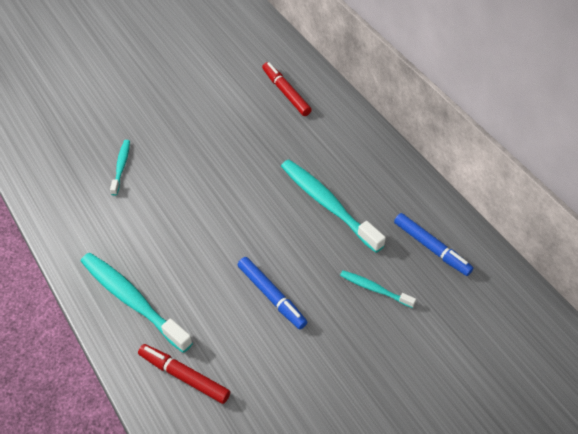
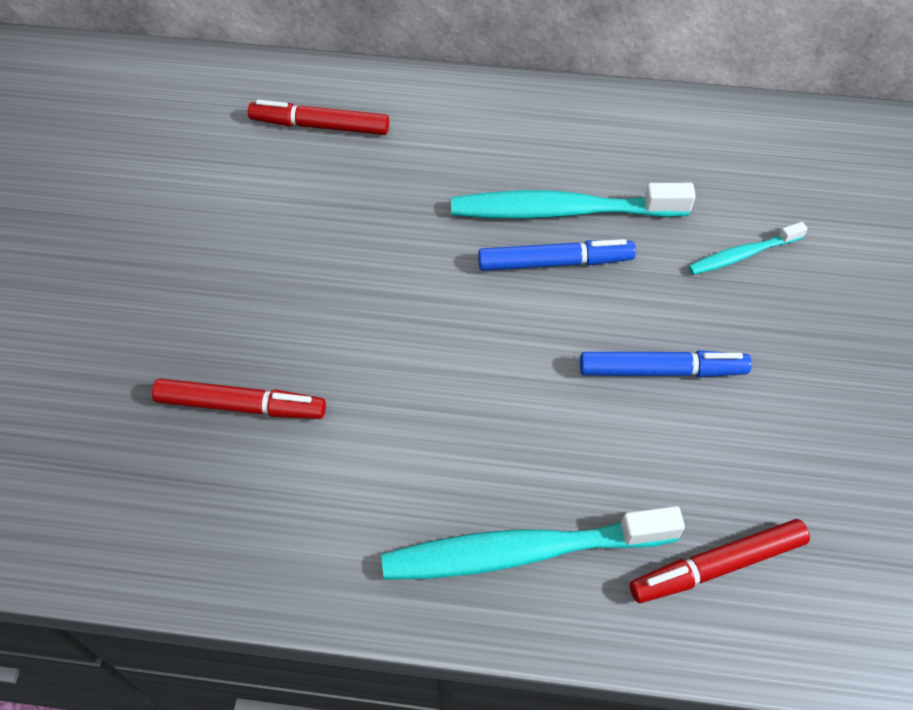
camera: 50 degrees left, 5 degrees up
(121, 166) = (240, 405): turquoise toothbrush -> red marker
(431, 247) = (725, 160): blue marker -> blue marker (554, 262)

